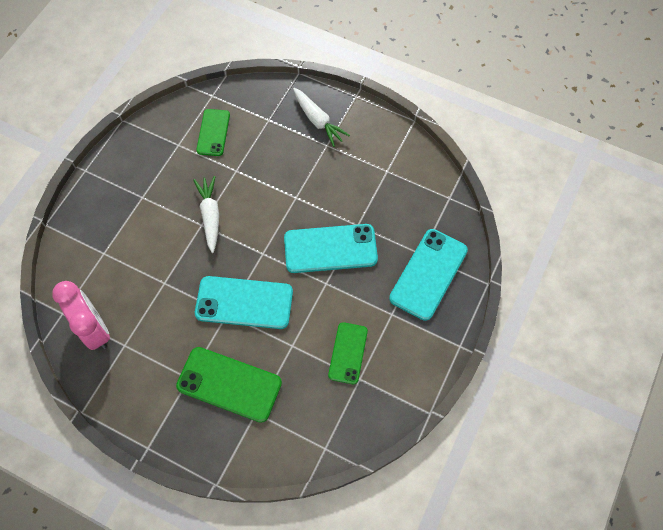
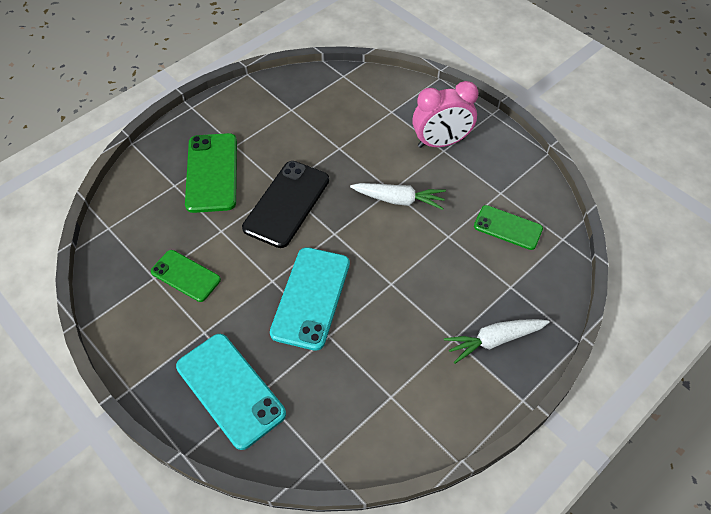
camera: 110 degrees right, 10 degrees down
(95, 329) = (317, 93): pink clock -> pink clock (441, 142)
(229, 384) = (212, 172): green phone -> green phone turned 45 degrees counterclockwise
(244, 302) = (287, 204): turquoise phone -> black phone

